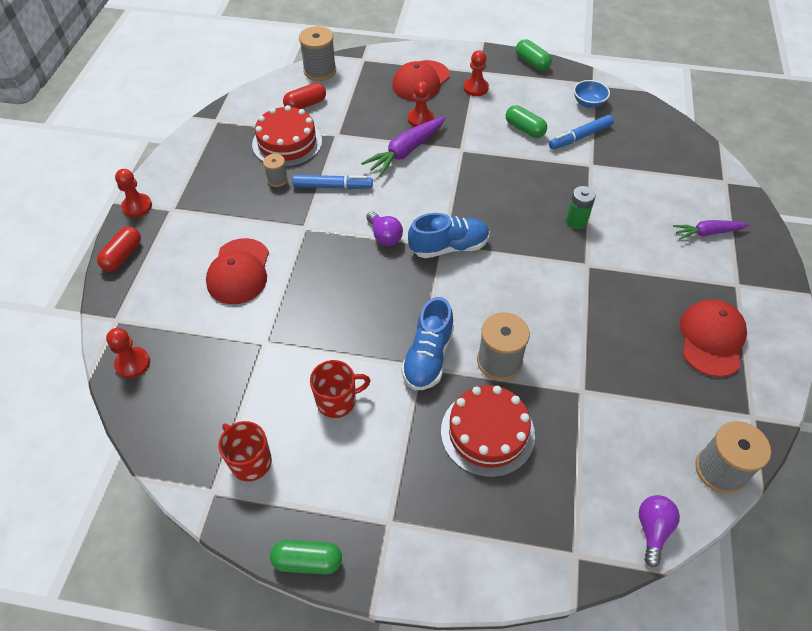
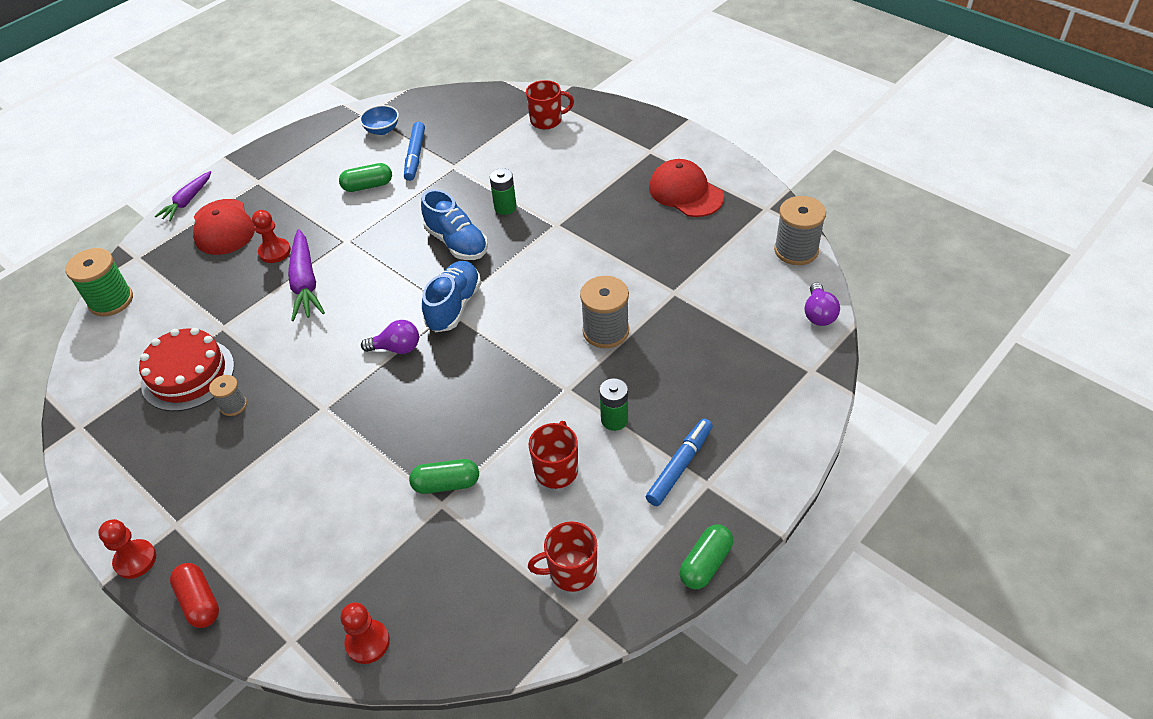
camera: 55 degrees left, 5 degrees down
(239, 271) = (329, 491): red cap -> none
(305, 104) = (148, 335): red capsule -> none
(320, 71) = (111, 301): grey spool -> green spool
(332, 186) = (292, 361): blue marker -> blue marker (680, 466)
(411, 416) = (614, 420): none -> green battery
(428, 357) = (562, 379): blue shoe -> blue shoe (457, 243)
(475, 88) = (279, 193): red pawn -> none
(487, 432) = (668, 373): red cake -> none
(532, 62) = (291, 139): green capsule -> green capsule (446, 484)
(652, 530) = (818, 314): purple light bulb -> purple light bulb turned 135 degrees counterclockwise
(701, 193) = (547, 120): none -> red mug
(707, 233) = (588, 138): purple carrot -> purple carrot (187, 201)

